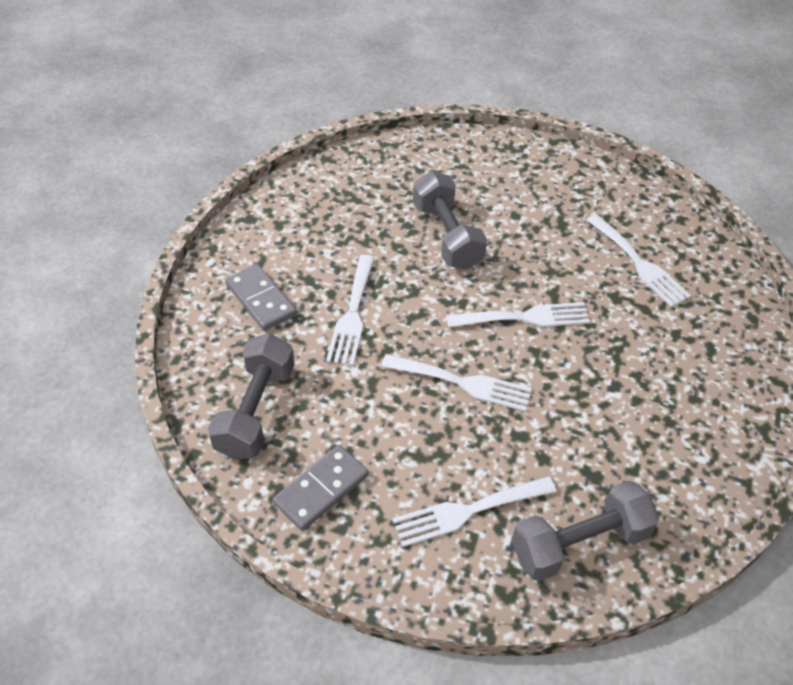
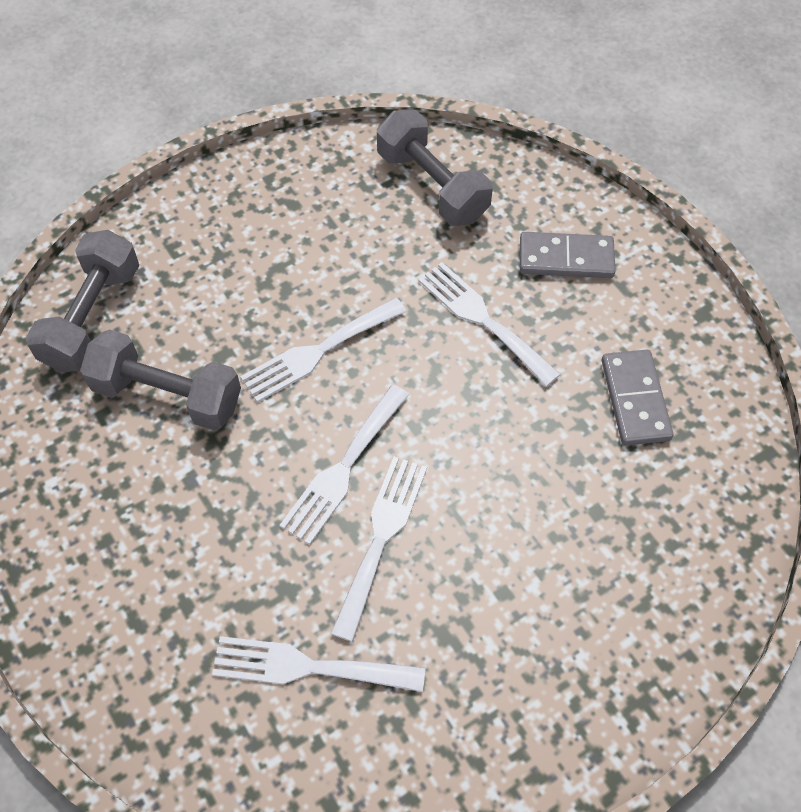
camera: 130 degrees right, 10 degrees up
(321, 489) = (313, 185): grey domino -> grey domino (635, 399)
(447, 236) = (526, 486): grey dumbbell -> grey dumbbell (167, 395)
(467, 511) = (197, 263): white fork -> white fork (381, 537)

